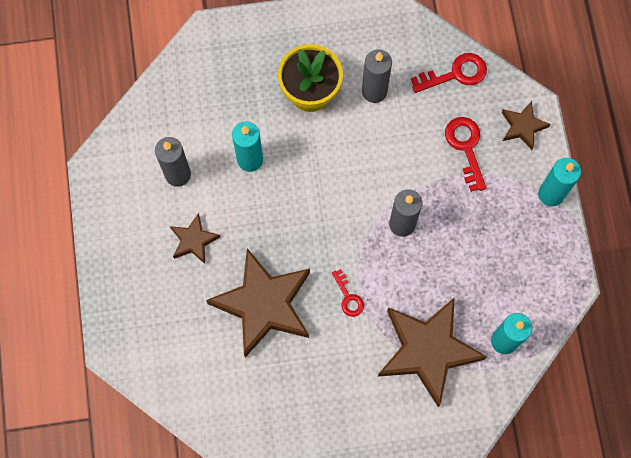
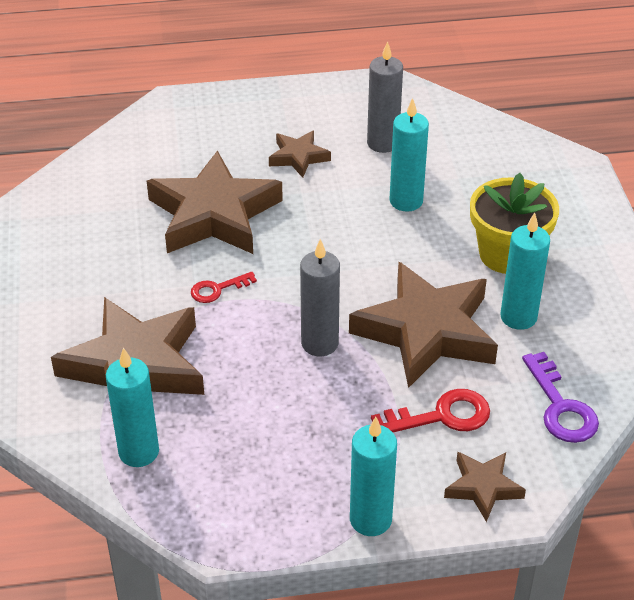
camera: 90 degrees right, 30 degrees down
(374, 91) = (518, 317): grey candle -> turquoise candle
(389, 152) = (426, 331): none -> brown star
(455, 74) = (560, 407): red key -> purple key

